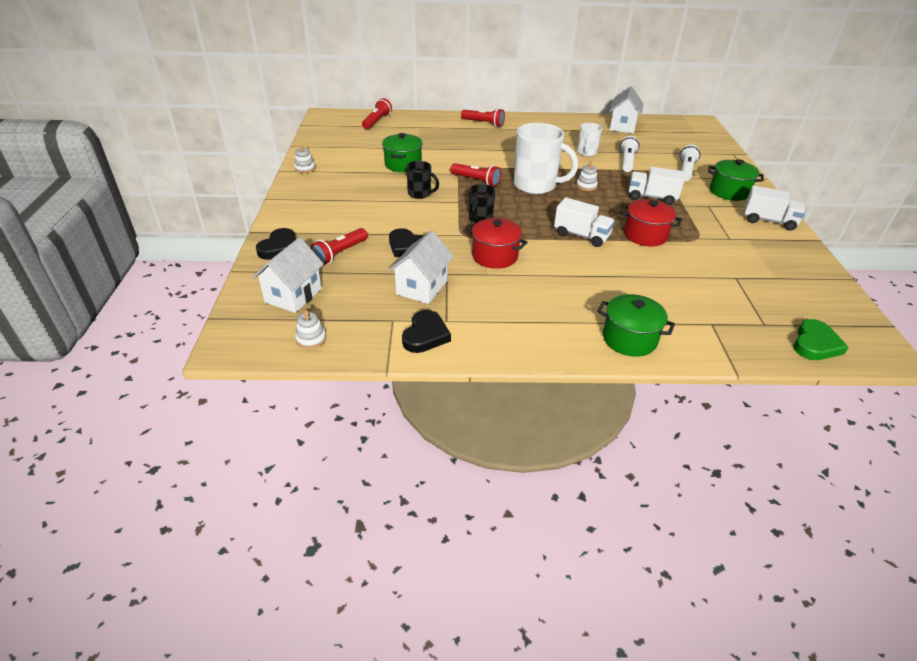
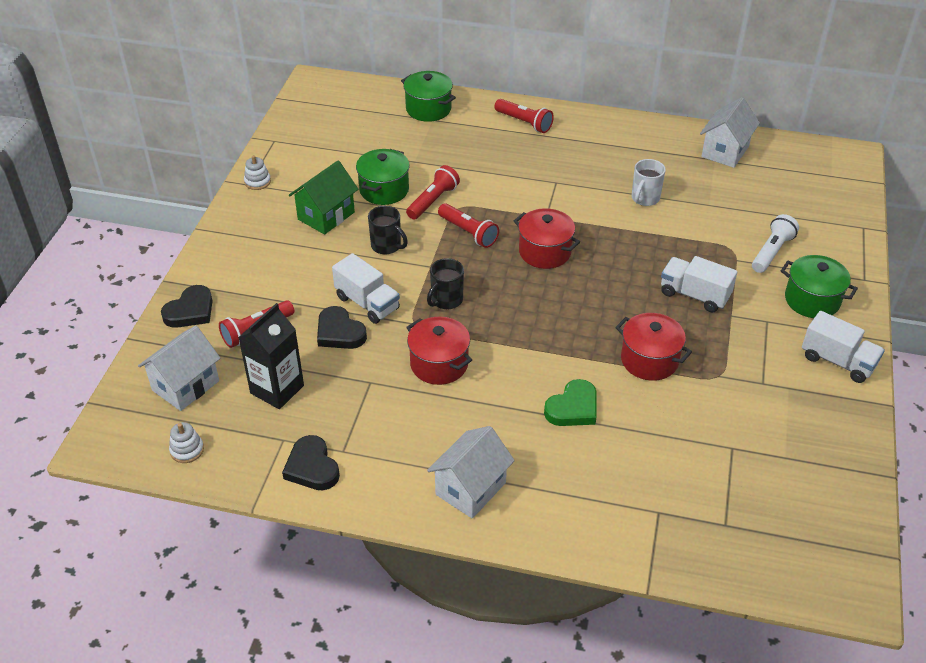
camera: 15 degrees right, 5 degrees up
(366, 182) = (326, 216): none -> green house
(373, 288) = (277, 389): none -> black carton
(377, 121) = (378, 102): red flashlight -> red flashlight (433, 201)
(422, 287) = (333, 398): white house -> white house (471, 488)
(425, 335) = (312, 467): black heart -> black heart turned 120 degrees clockwise
(536, 185) = (545, 252): white mug -> red pot
(581, 235) = (564, 348): white truck -> white truck (367, 303)
(586, 186) = (613, 262): white stacking toy -> none
(627, 162) = (694, 223): white flashlight -> none
(629, 339) = (544, 515): green pot -> green pot (428, 109)
(815, 344) = (772, 565): green heart -> green heart (573, 408)

